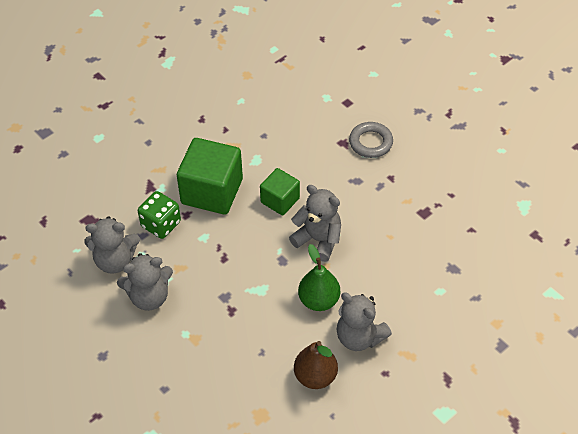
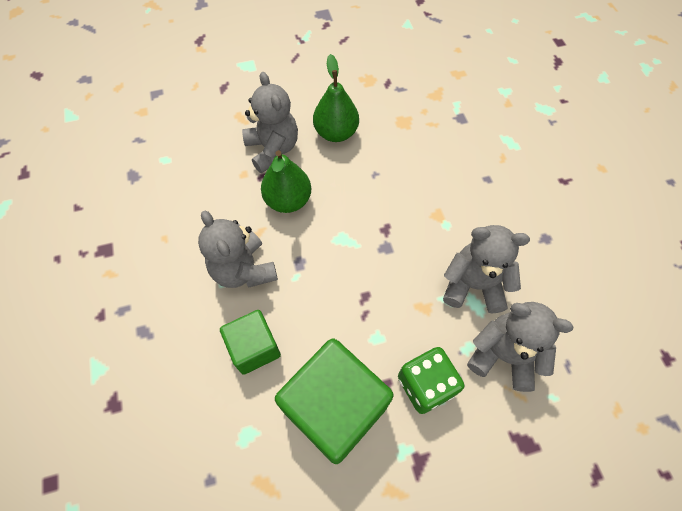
camera: 155 degrees left, 10 degrees up
(315, 376) = (336, 133): brown pear -> green pear
(370, 142) = (79, 385): grey ring -> none

